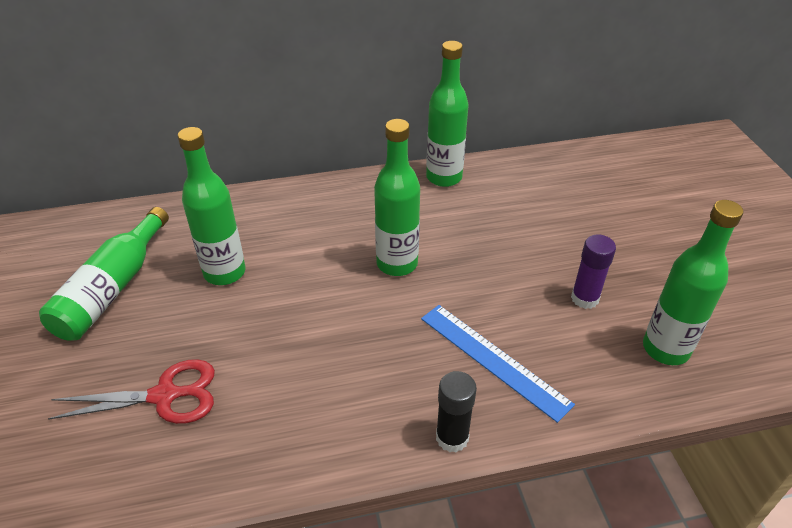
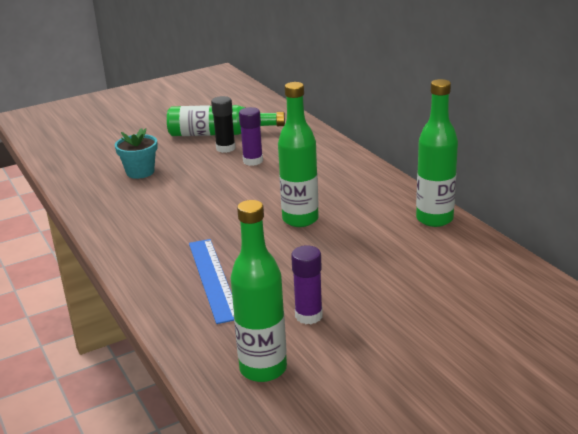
camera: 75 degrees right, 15 degrees down
(165, 396) = (140, 172): red scissors -> turquoise flower pot
(224, 272) = (253, 161): green bottle -> purple glue stick
(452, 437) = (133, 273): black glue stick -> black glue stick (225, 148)
(493, 360) = (213, 279): blue ruler -> blue ruler turned 45 degrees counterclockwise

